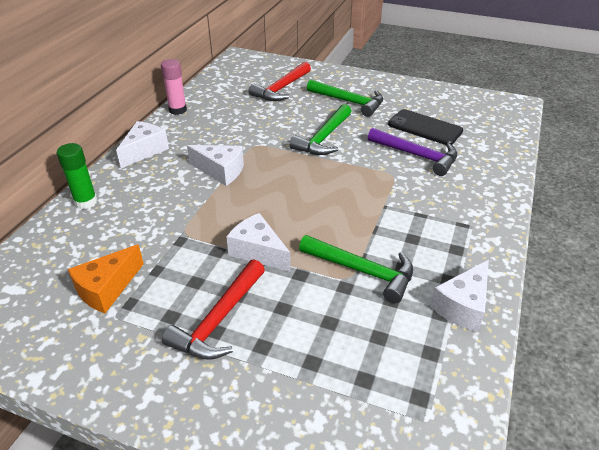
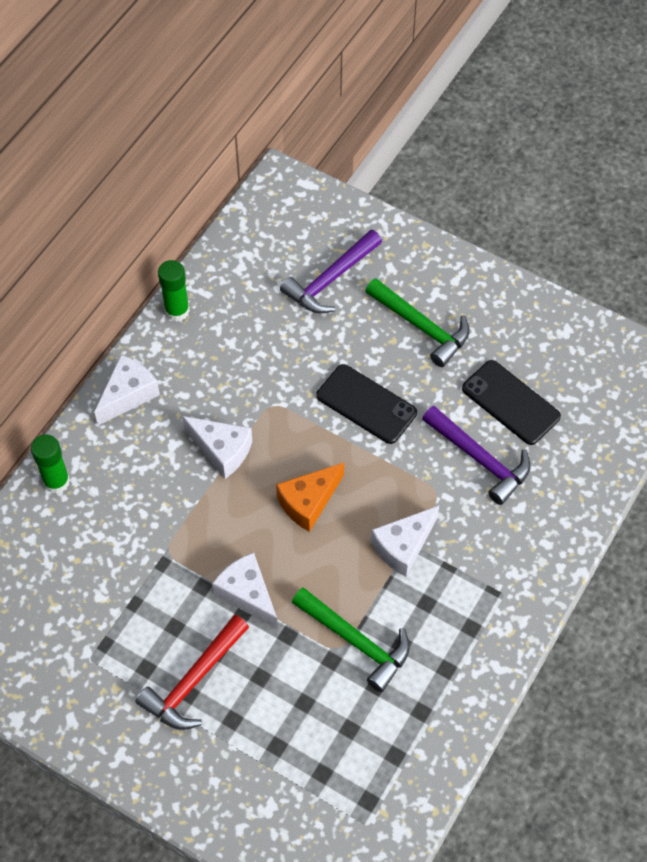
camera: 10 degrees right, 20 degrees up
(107, 289) = (82, 621): orange cheese -> orange cheese (308, 502)
(177, 110) = (177, 311): pink glue stick -> green glue stick
(281, 89) = (330, 280): red hammer -> purple hammer
(324, 138) = (366, 404): green hammer -> black phone
(462, 306) = (448, 706): white cheese -> white cheese (403, 546)

